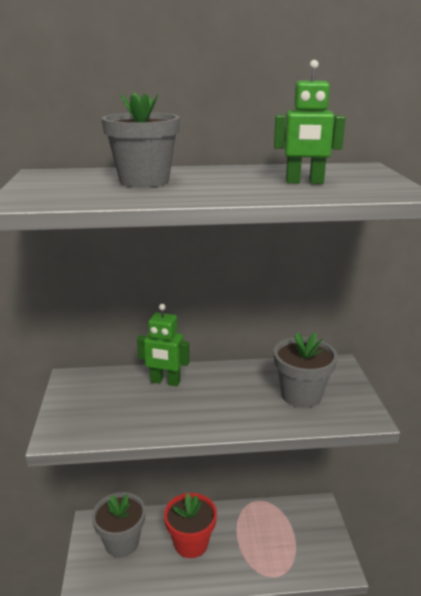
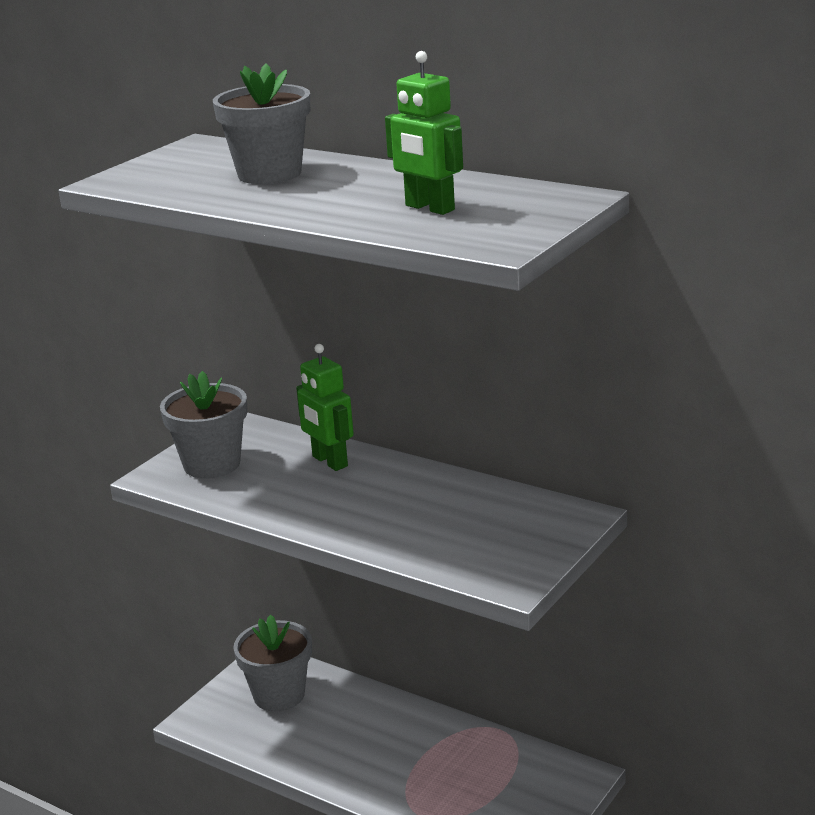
camera: 40 degrees right, 0 degrees up
(191, 543) = (358, 733): red flower pot -> none
(301, 395) = (468, 531): grey flower pot -> grey flower pot (212, 464)

